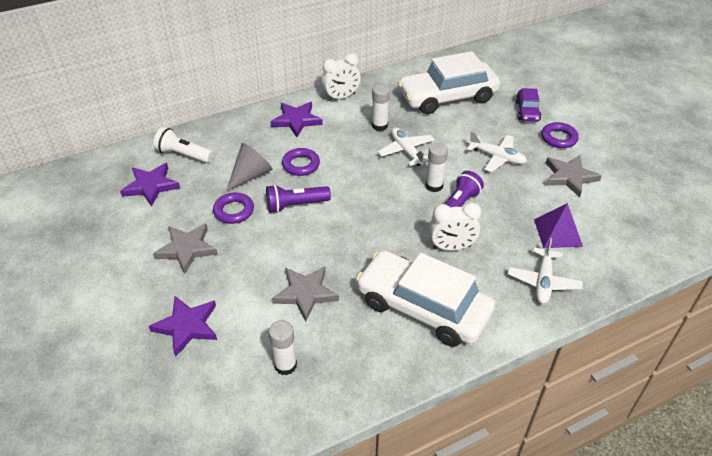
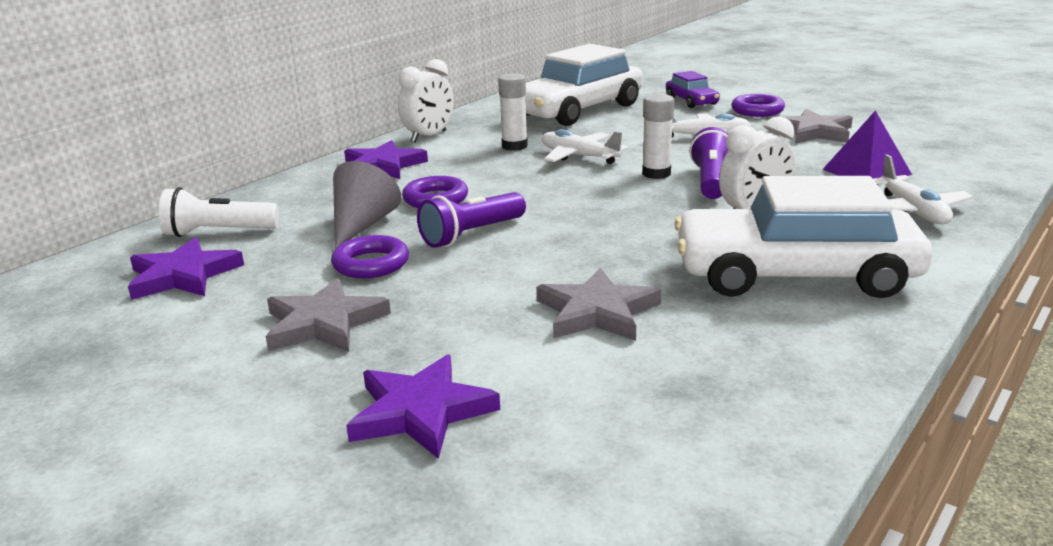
camera: 25 degrees left, 20 degrees down
(285, 365) = (665, 399): white glue stick -> none

